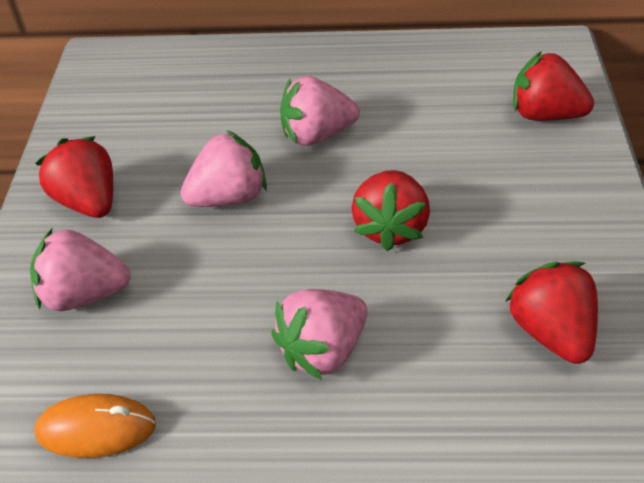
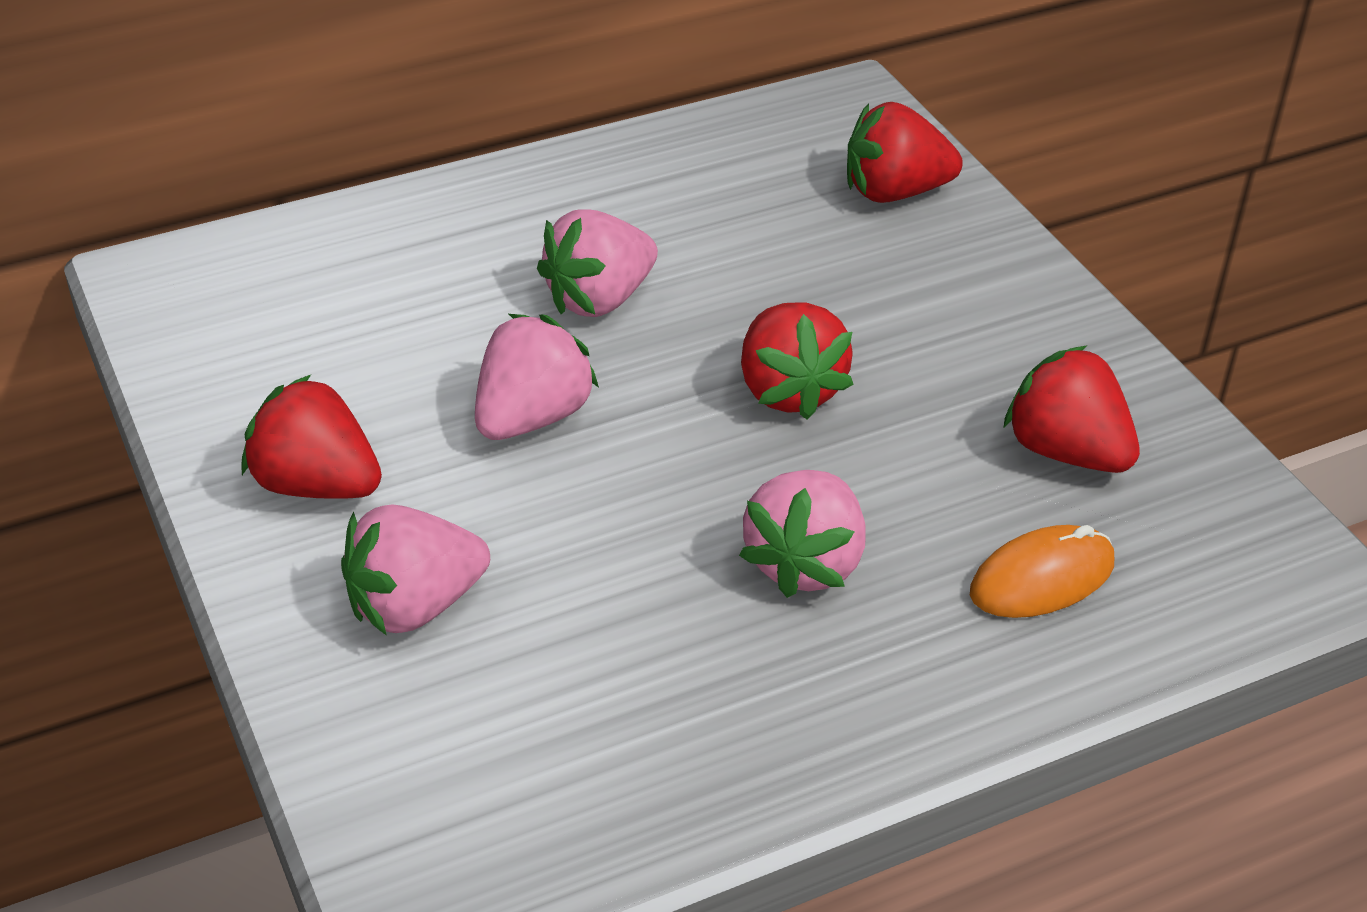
camera: 30 degrees left, 5 degrees down
(96, 429) = (571, 757): orange mouse -> orange mouse (1042, 578)

